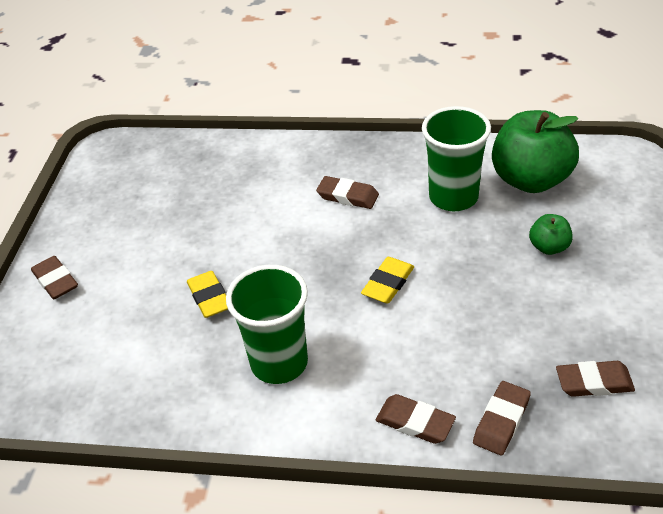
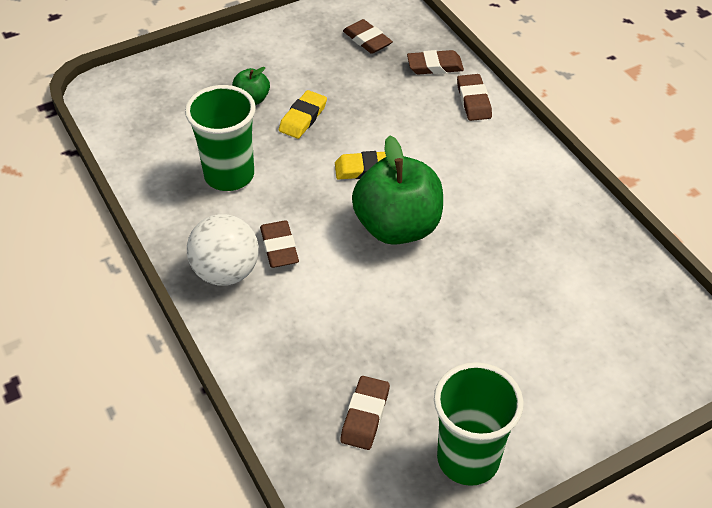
camera: 130 degrees left, 5 degrees up
(55, 281) = (570, 407): brown eraser -> brown eraser (365, 415)
(209, 297) = (479, 271): yellow eraser -> yellow eraser (303, 118)
(279, 363) = (496, 189): green cup -> green cup (468, 459)
(350, 162) = (226, 272): none -> white ball
(531, 180) = (171, 137): green apple -> green apple (397, 227)

